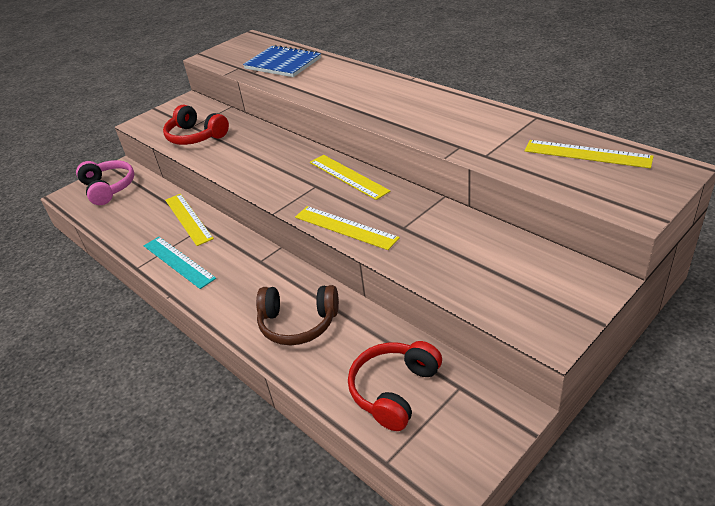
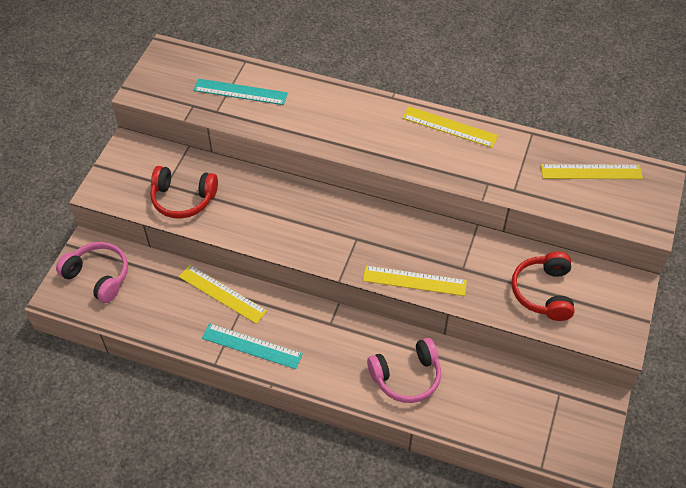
camera: 30 degrees left, 15 degrees up
(283, 63) = (240, 92): blue notebook -> turquoise ruler
(298, 323) = (406, 377): brown headphones -> pink headphones
(348, 176) = (380, 220): yellow ruler -> yellow ruler (449, 127)
(394, 390) = (515, 411): red headphones -> red headphones (543, 292)

